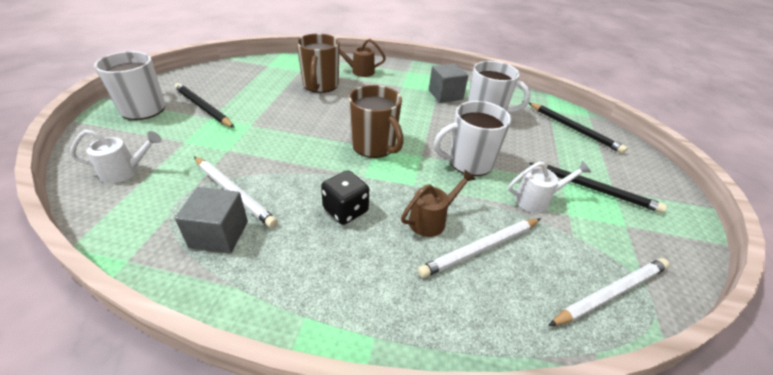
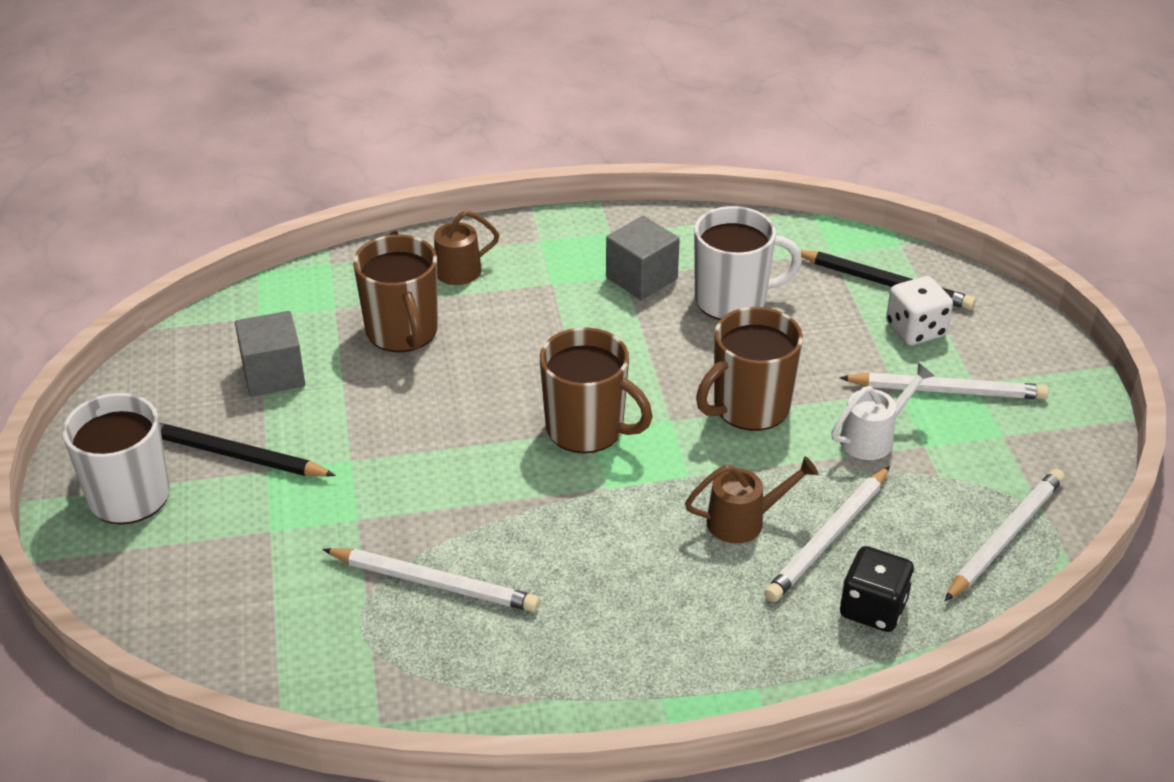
camera: 20 degrees left, 0 degrees up
(125, 171) = (232, 611): white watering can -> none
(219, 234) = (469, 647): grey cube -> grey cube (273, 374)
(345, 210) = (617, 550): black dice -> black dice (873, 608)
(432, 220) = (744, 521): brown watering can -> brown watering can turned 45 degrees clockwise
(469, 162) = (749, 407): white mug -> brown mug
(584, 154) = (915, 330): none -> white dice
(594, 189) = (946, 391): black pencil -> white pencil

